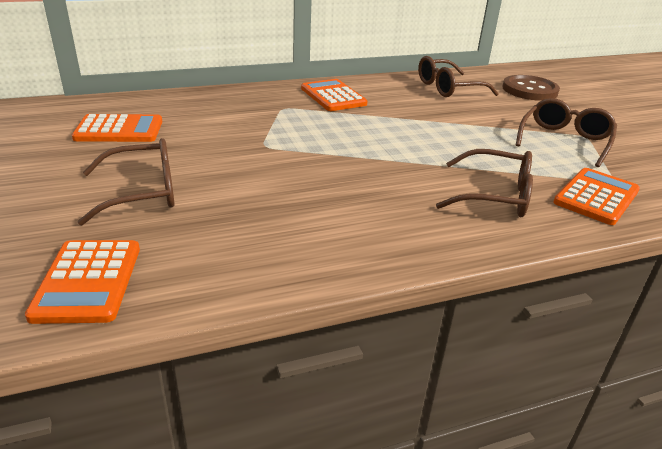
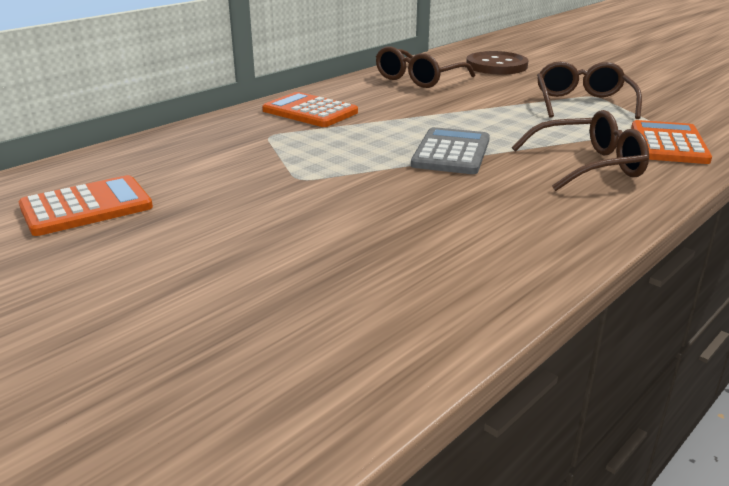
camera: 25 degrees left, 5 degrees down
(88, 281) = (281, 386): orange calculator -> none
(143, 192) = (217, 267): brown glasses -> none
(396, 155) = (451, 152): none -> grey calculator

